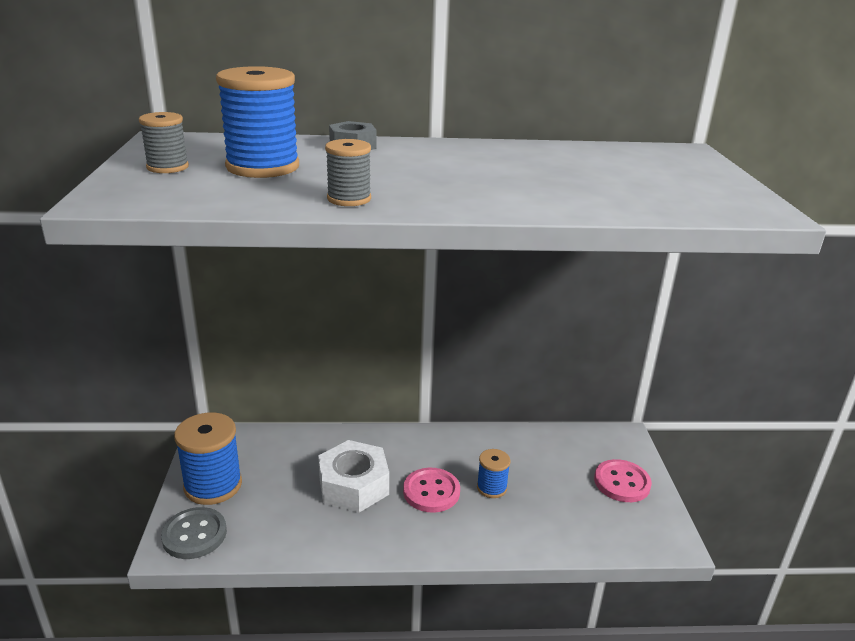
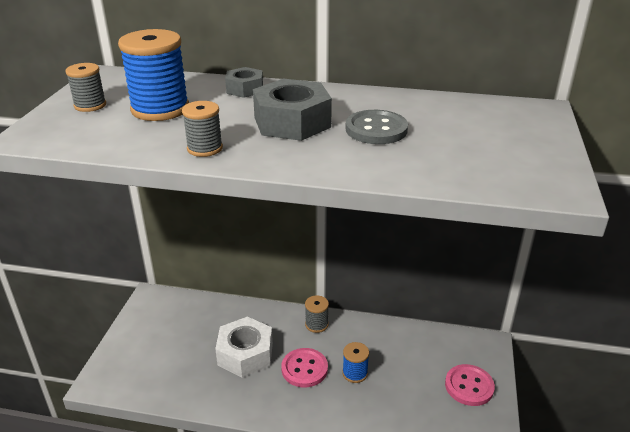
camera: 15 degrees right, 5 degrees up
(194, 535) = (117, 375): grey button -> grey button (376, 129)
(213, 485) = (142, 337): blue spool -> none
(427, 442) = (316, 324): none -> grey spool
(433, 172) = (292, 122): none -> grey nut

